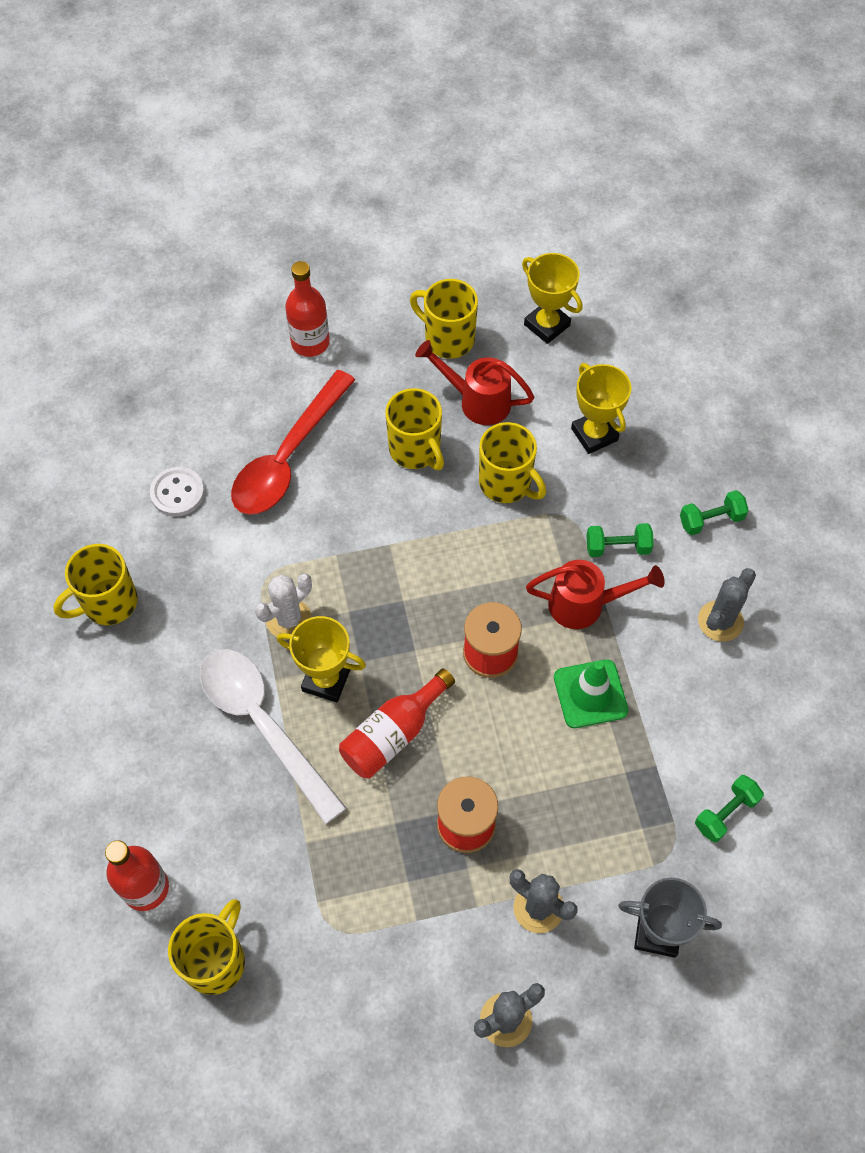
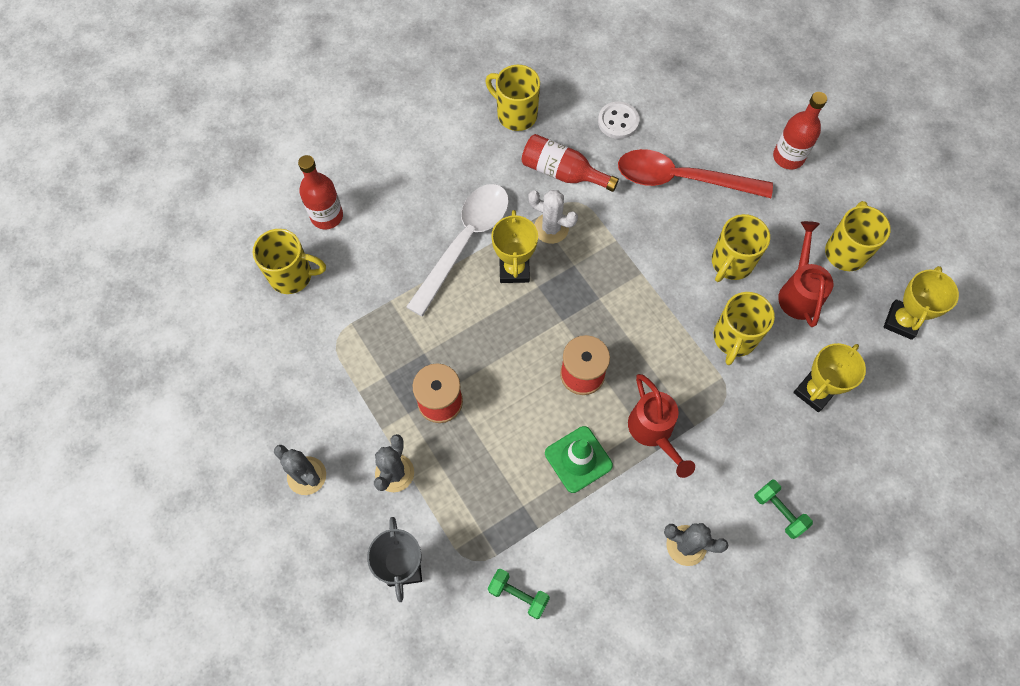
camera: 70 degrees right, 5 degrees up
(393, 734) = (490, 328): red bottle -> red bottle (562, 172)
(617, 547) = (717, 442): green dumbbell -> none

